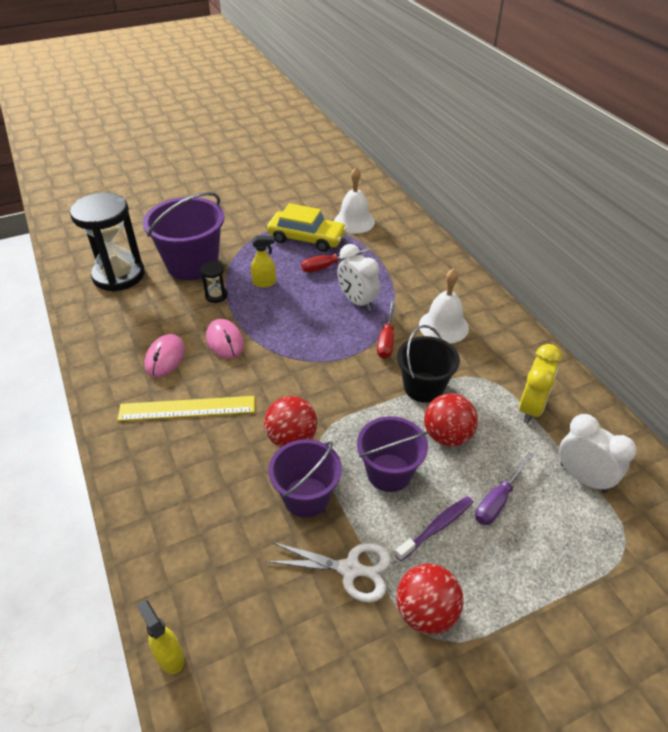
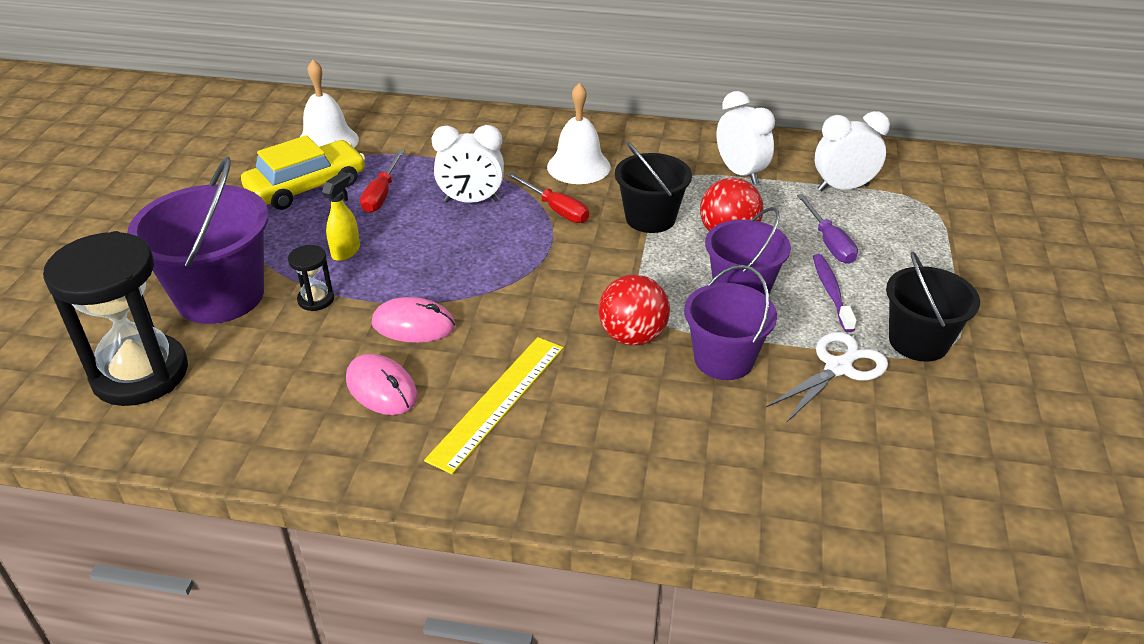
camera: 55 degrees left, 5 degrees down
(169, 656) = (854, 546): yellow spray bottle -> none
(426, 612) = (918, 341): red ball -> black bucket
(531, 408) = (740, 173): yellow clock -> white clock

